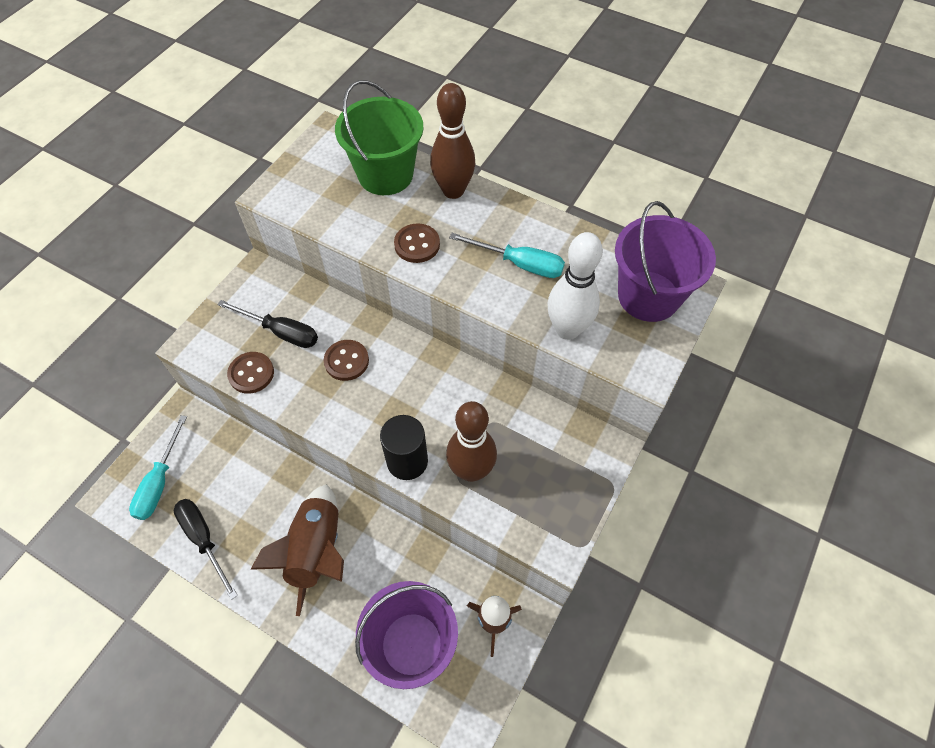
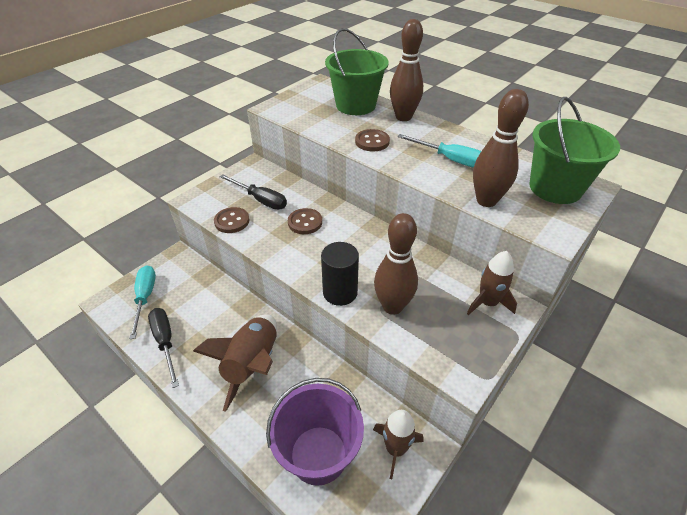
camera: 10 degrees right, 15 degrees down
(159, 482) = (145, 298): turquoise screwdriver -> turquoise screwdriver turned 150 degrees clockwise
(567, 329) = (486, 201): white bowling pin -> brown bowling pin
(578, 448) = (487, 303): none -> brown rocket
(648, 296) = (555, 188): purple bucket -> green bucket

